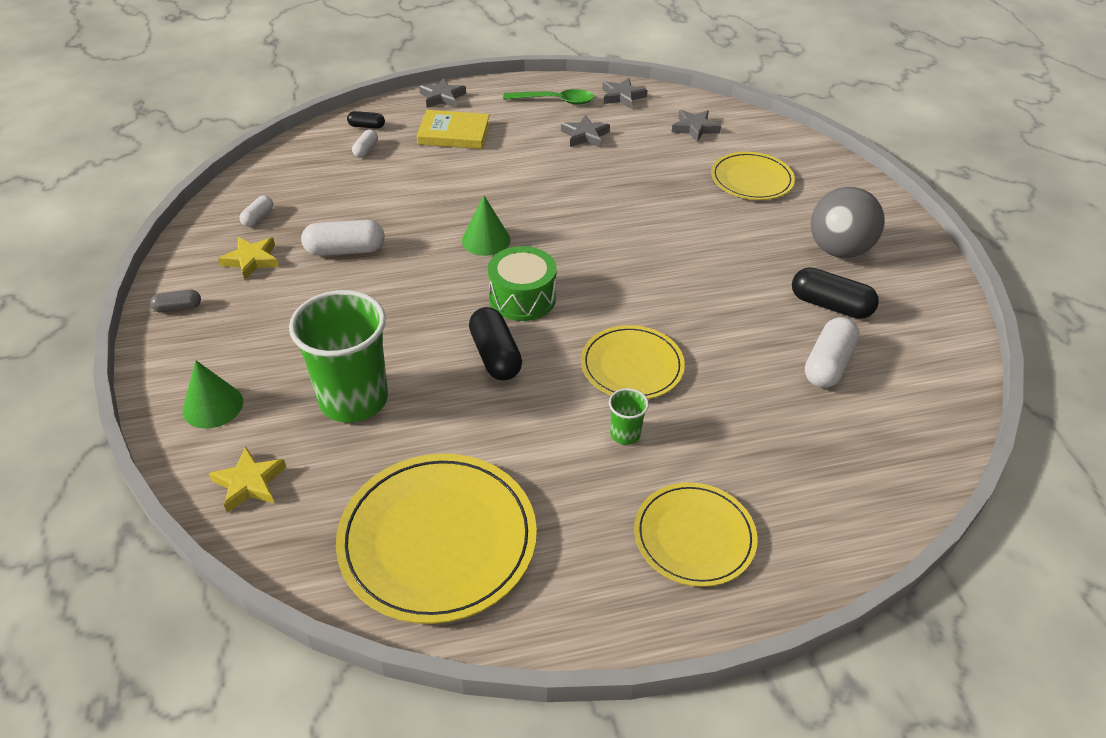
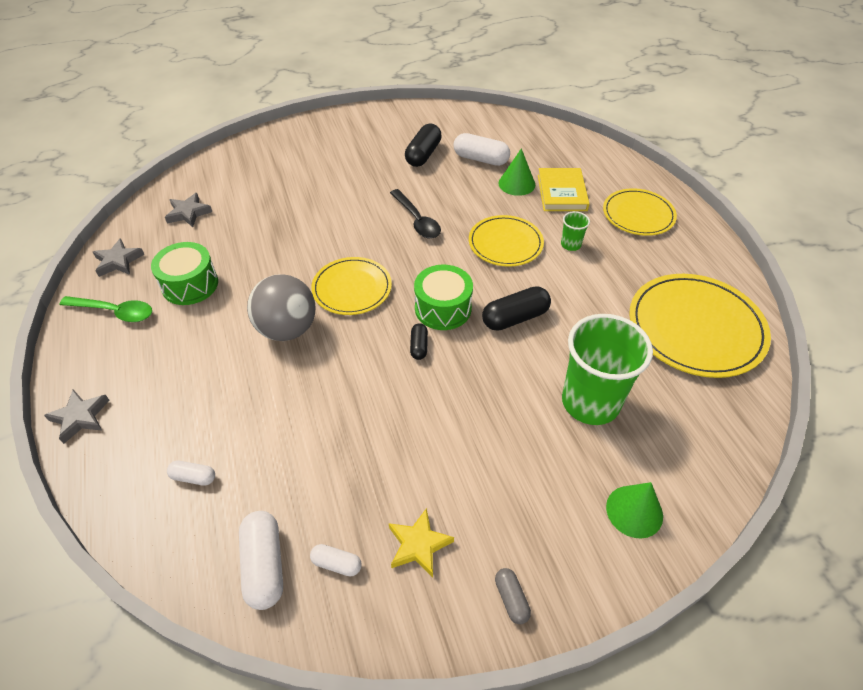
camera: 95 degrees left, 5 degrees up
(249, 483) = (702, 454): yellow star -> none
(345, 250) = (391, 454): white capsule -> white capsule (264, 565)
(367, 126) = (136, 488): black capsule -> black capsule (419, 346)
(454, 133) = (169, 393): yellow book -> yellow book (561, 193)
(486, 240) = (365, 341): green cone -> green cone (516, 184)
(555, 101) = (115, 312): green spoon -> green spoon turned 105 degrees clockwise
(585, 136) = (190, 284): grey star -> green drum
(681, 289) = (417, 220): none -> black spoon
(751, 179) = (272, 183): yellow plate -> yellow plate (352, 288)
(838, 250) = (363, 147): grey ball -> grey ball (287, 329)

